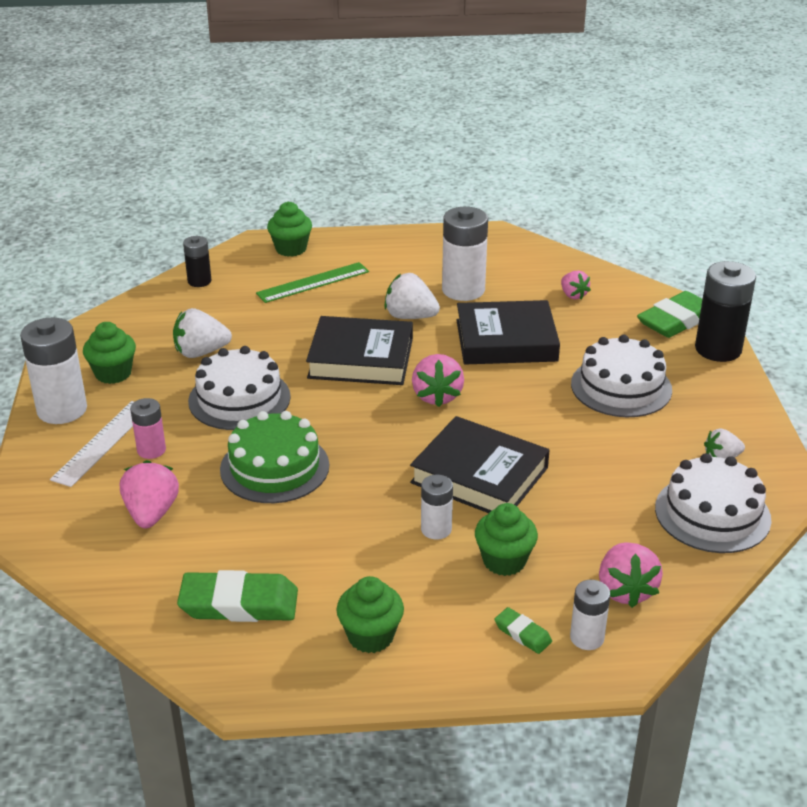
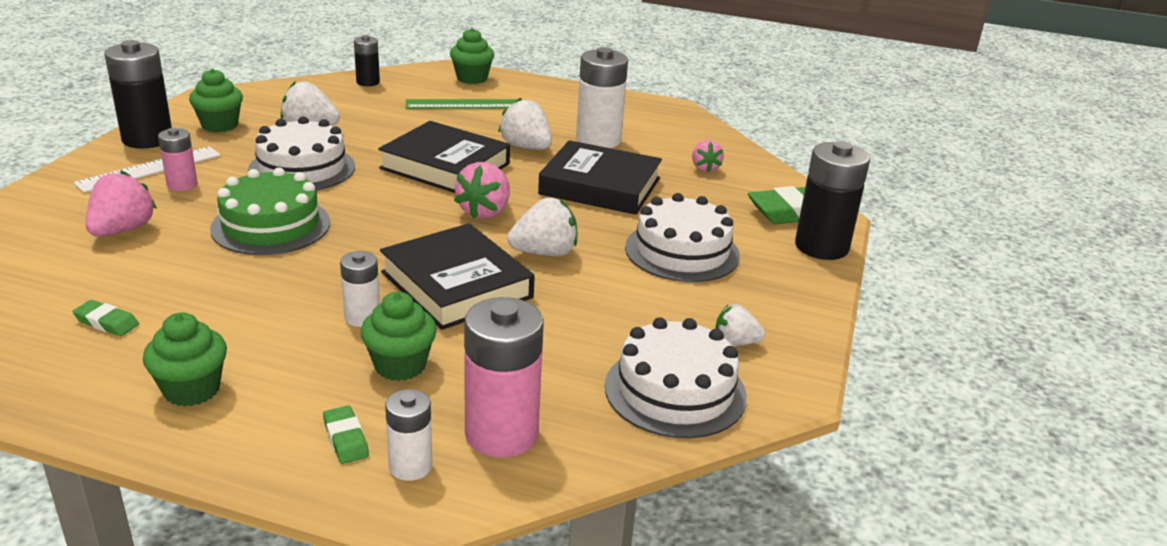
camera: 20 degrees right, 5 degrees down
(62, 410) = (147, 139): white battery -> black battery
(239, 603) = (107, 322): green eraser -> green eraser, size x0.49
(520, 422) = (545, 253): none -> white strawberry
(625, 590) = (501, 434): pink strawberry -> pink battery

